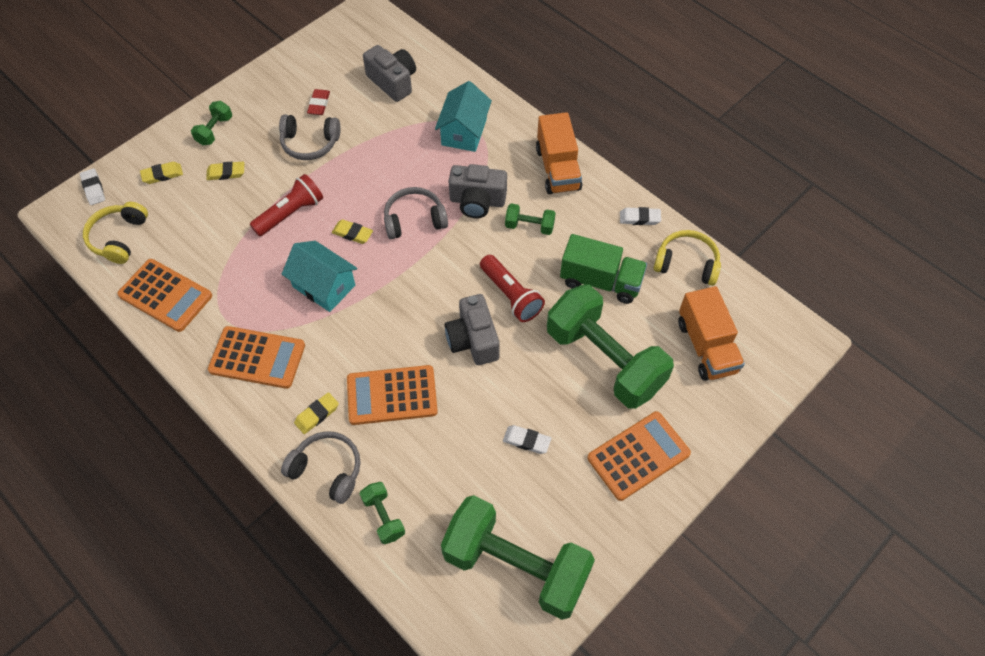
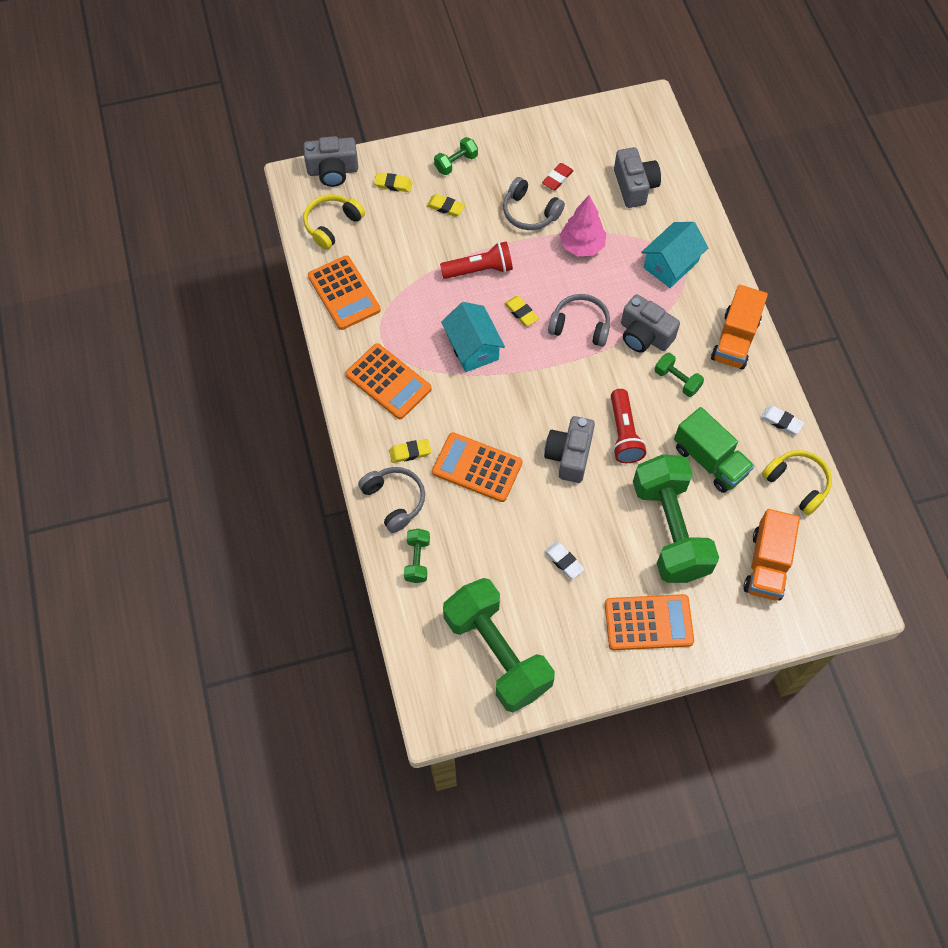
camera: 30 degrees right, 5 degrees up
(93, 189) = (333, 171): white eraser -> grey camera
(375, 151) = (582, 246): none -> pink tree

